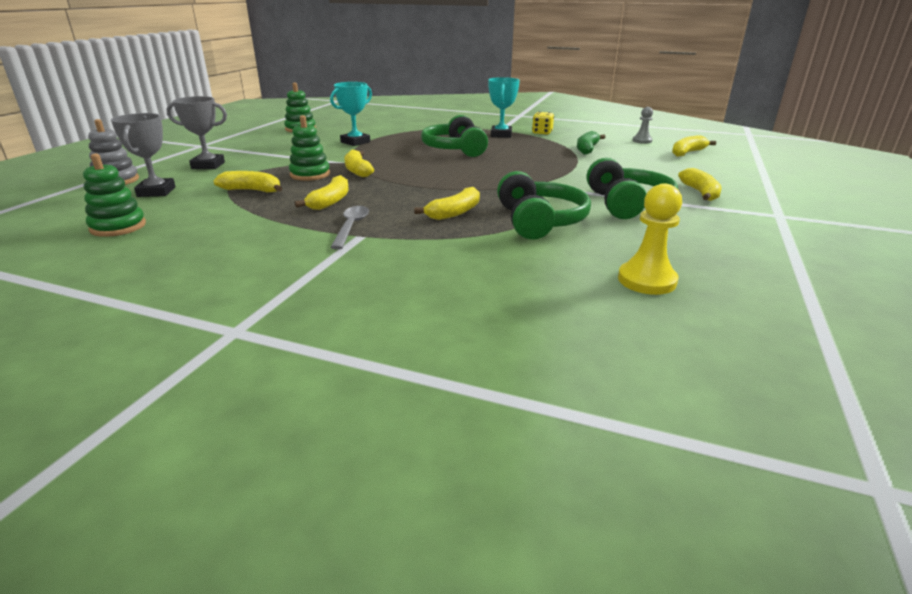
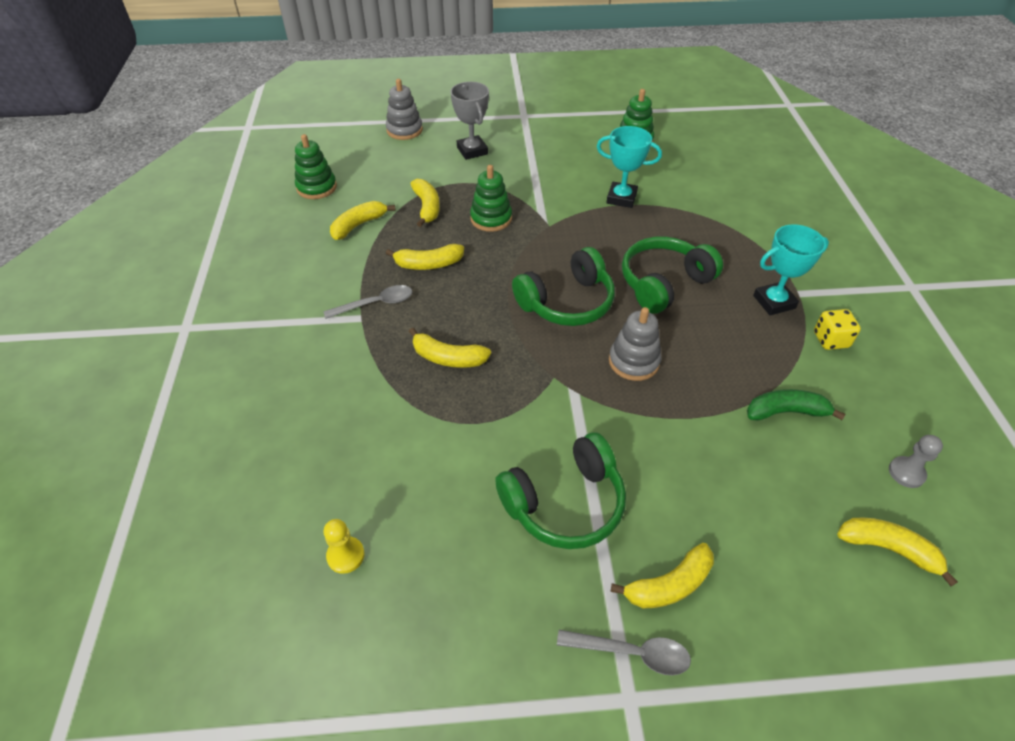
camera: 65 degrees right, 20 degrees up
(156, 192) = (392, 163): grey trophy -> none
(357, 170) = (526, 242): yellow banana -> yellow banana (359, 225)
(517, 168) = (634, 361): none -> grey stacking toy
(539, 221) = (460, 432): green headphones -> green headphones (567, 302)
(646, 280) = (345, 555): yellow pawn -> yellow pawn, size x0.63
(747, 209) = (631, 653): none -> grey spoon

